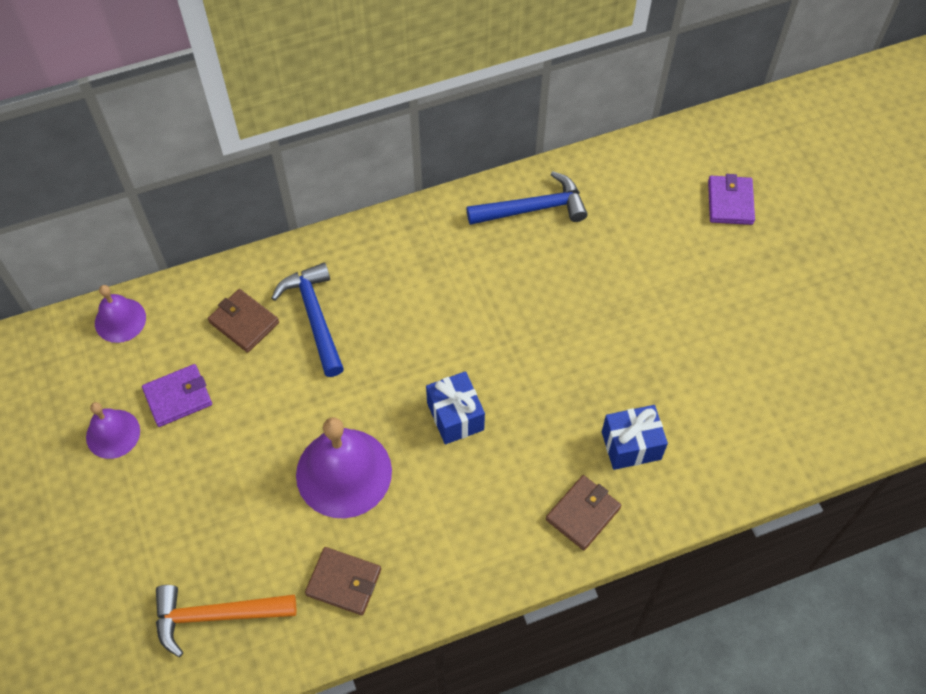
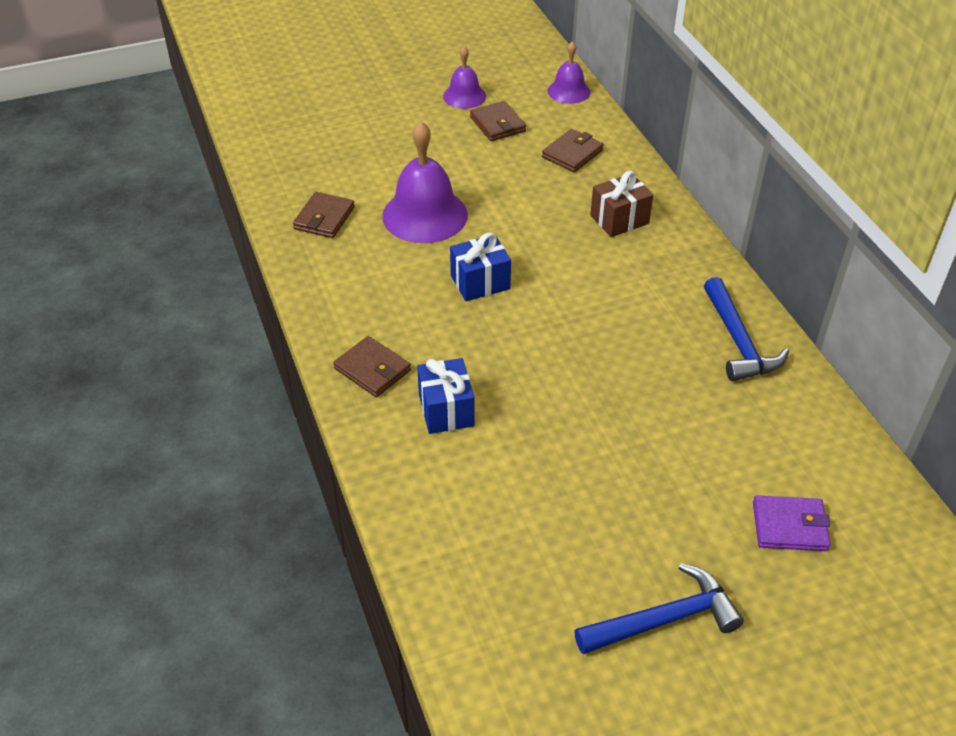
camera: 90 degrees right, 15 degrees down
(178, 397) = (497, 124): purple wallet -> brown wallet
(216, 615) = (306, 154): orange hammer -> none
(315, 317) = (582, 193): blue hammer -> blue hammer (664, 619)
(360, 286) = (619, 219): none -> brown gift

